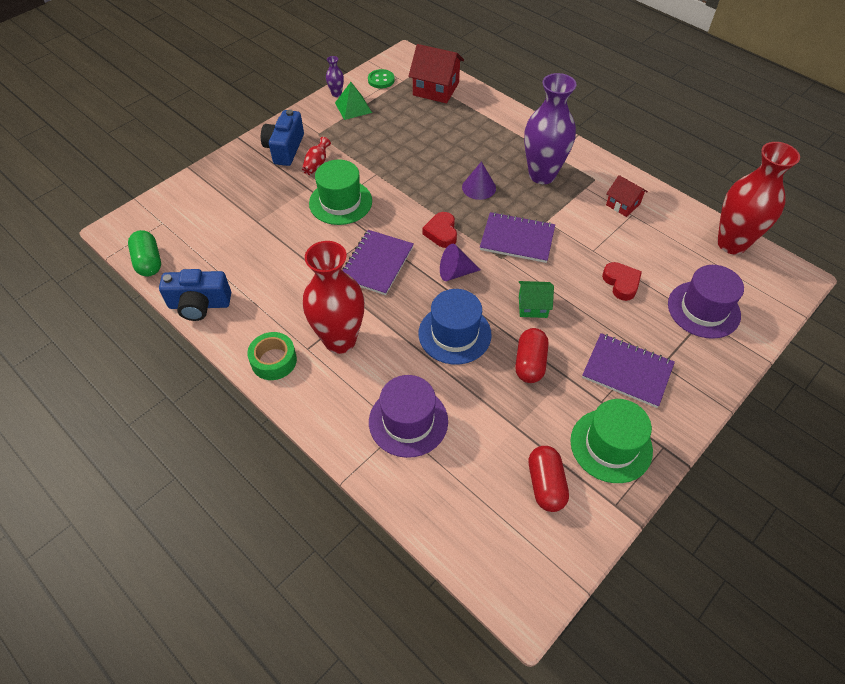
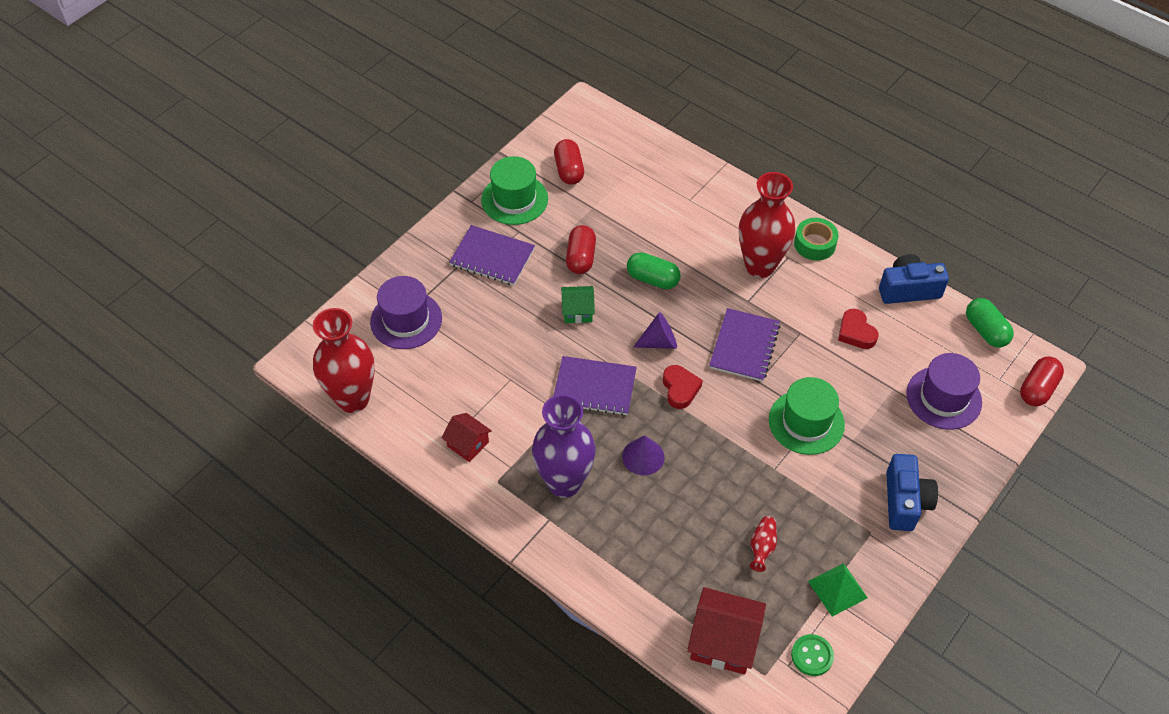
camera: 175 degrees right, 0 degrees up
(135, 213) = (1037, 389): none -> red capsule
(317, 164) = (854, 478): red vase -> red vase (762, 547)
(336, 94) = (871, 617): purple vase -> none
(408, 421) = (683, 205): purple hat -> purple hat (943, 398)
(454, 334) = (652, 279): blue hat -> green capsule
(621, 283) = (485, 342): red heart -> red heart (856, 332)

